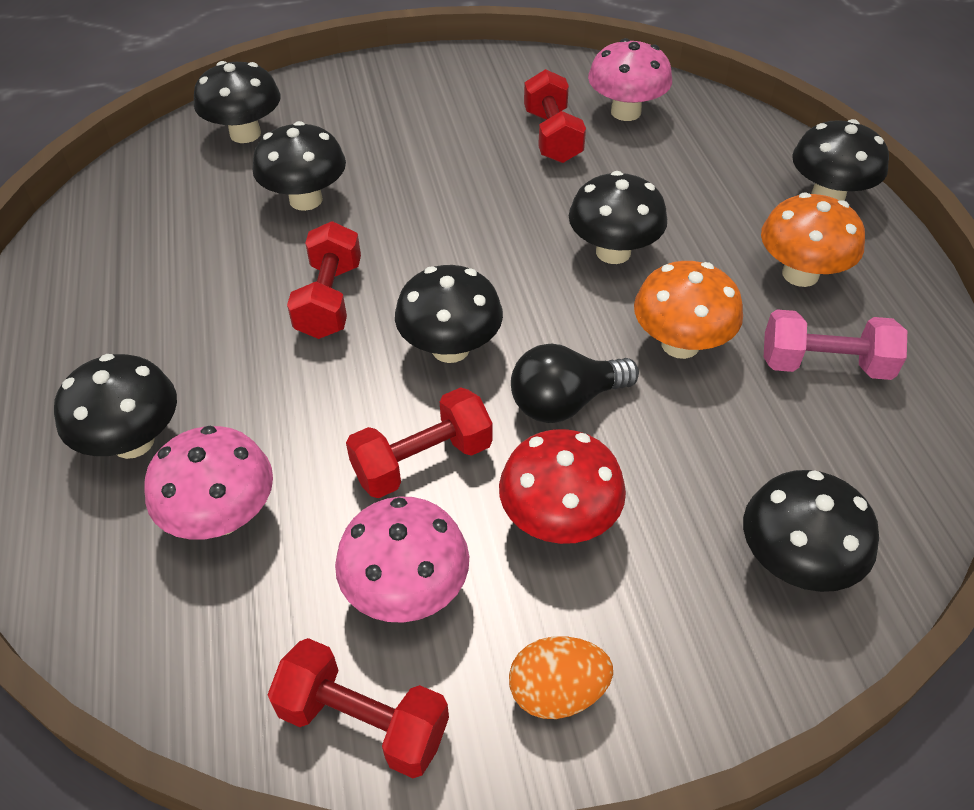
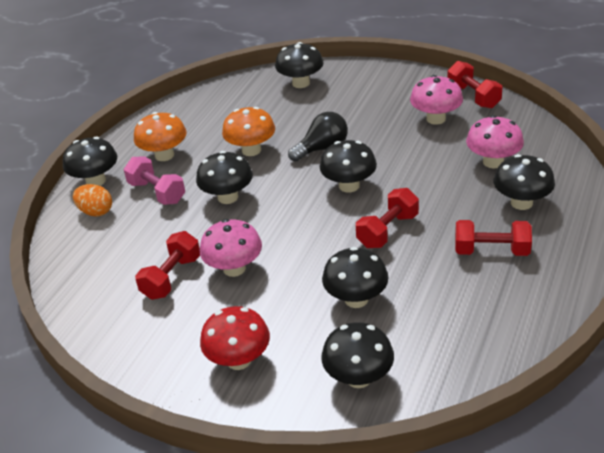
camera: 140 degrees left, 10 degrees down
(422, 461) = (399, 151): red dumbbell -> red dumbbell (491, 251)
(557, 692) = (407, 83): orange egg -> orange egg (96, 212)
(559, 520) = (364, 117): red mushroom -> red mushroom (239, 360)
(565, 402) = (322, 148): black light bulb -> black light bulb turned 45 degrees counterclockwise
(625, 112) = (109, 275): pink mushroom -> pink mushroom (234, 268)
(824, 365) = (208, 123): pink dumbbell -> pink dumbbell (157, 192)

